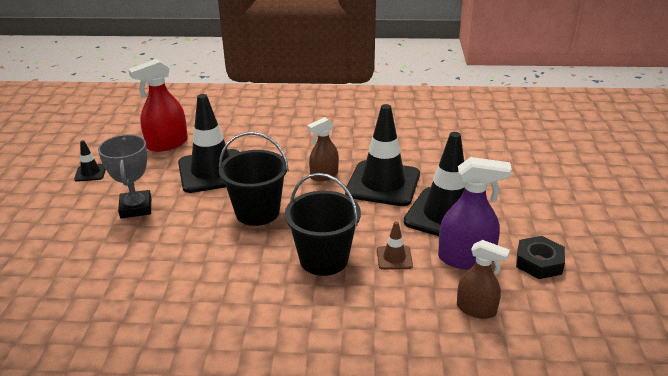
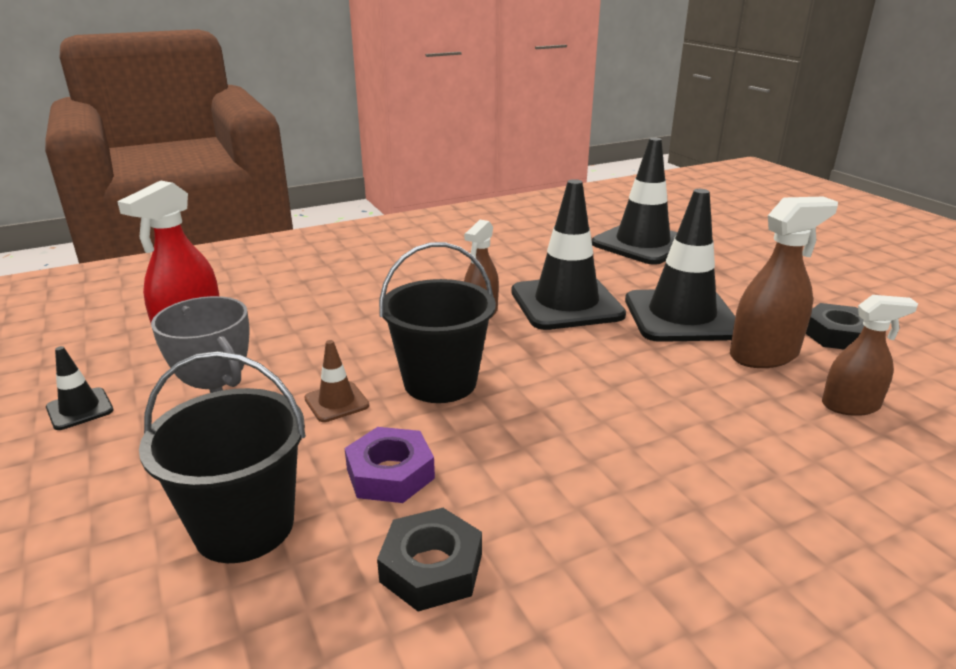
camera: 30 degrees left, 5 degrees down
(161, 302) = (431, 568): none -> black nut
(186, 253) = (390, 473): none -> purple nut
(212, 171) = (309, 350): black traffic cone -> black traffic cone (642, 244)
(324, 259) = (605, 411): black bucket -> black bucket (244, 526)
(394, 258) = (687, 380): brown traffic cone -> brown traffic cone (336, 402)
(466, 258) = (764, 355): purple spray bottle -> brown spray bottle

